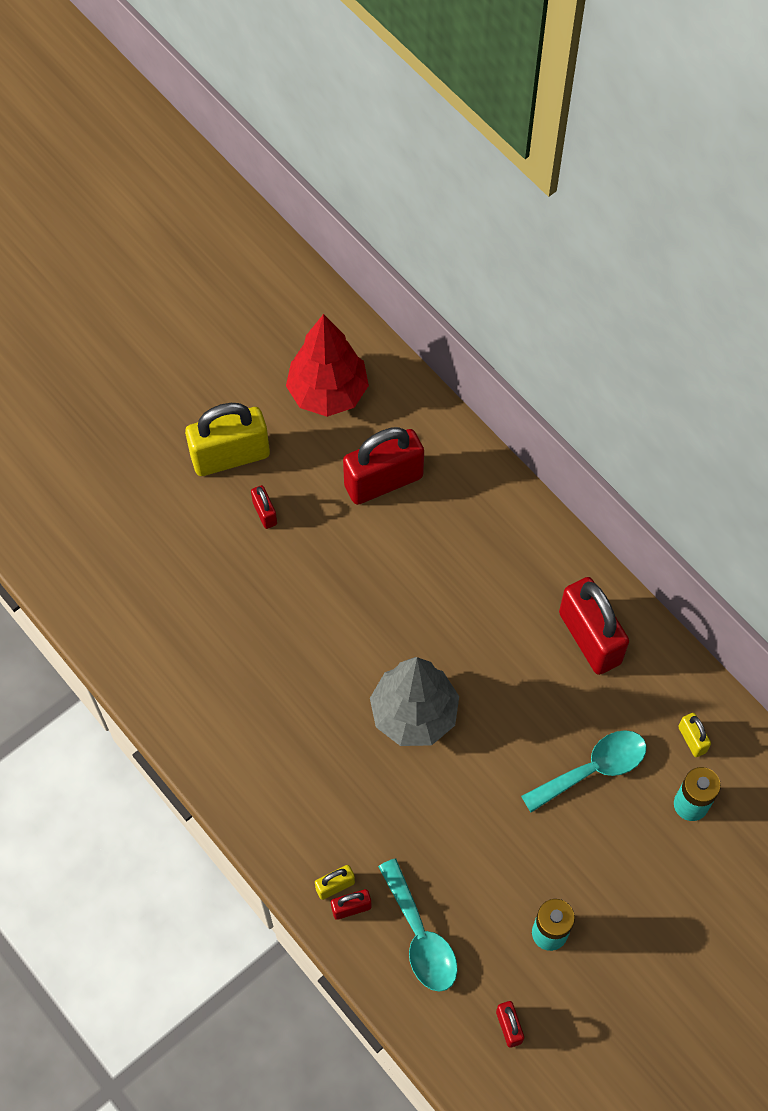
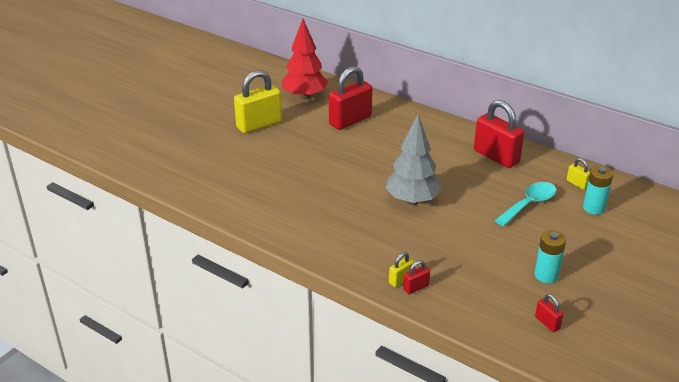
camera: 15 degrees left, 30 degrees down
(265, 513) = (287, 141): red padlock -> none
(420, 936) = (467, 292): turquoise spoon -> none

